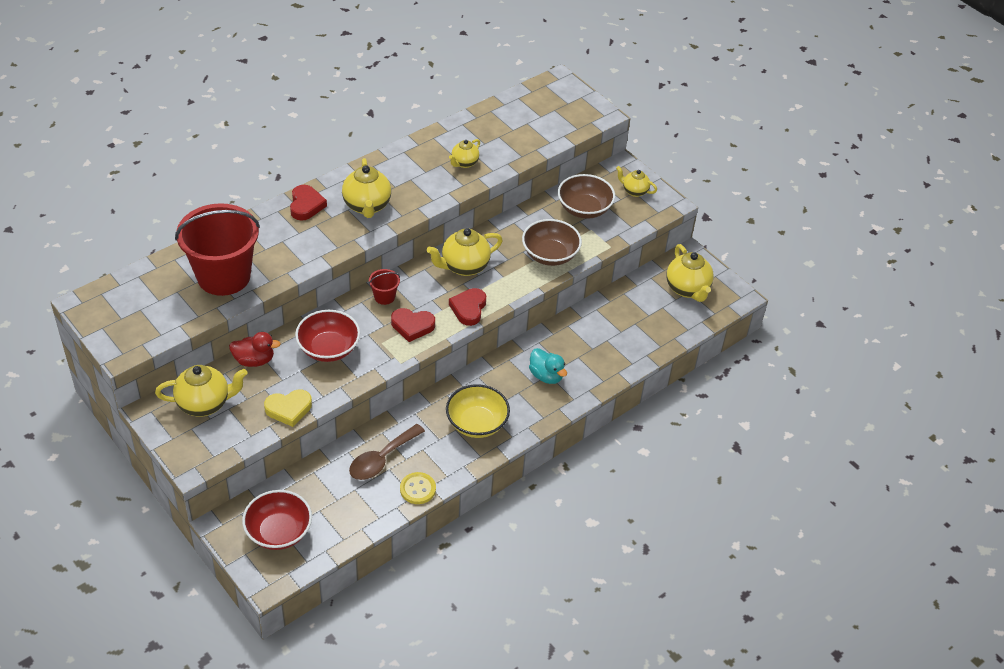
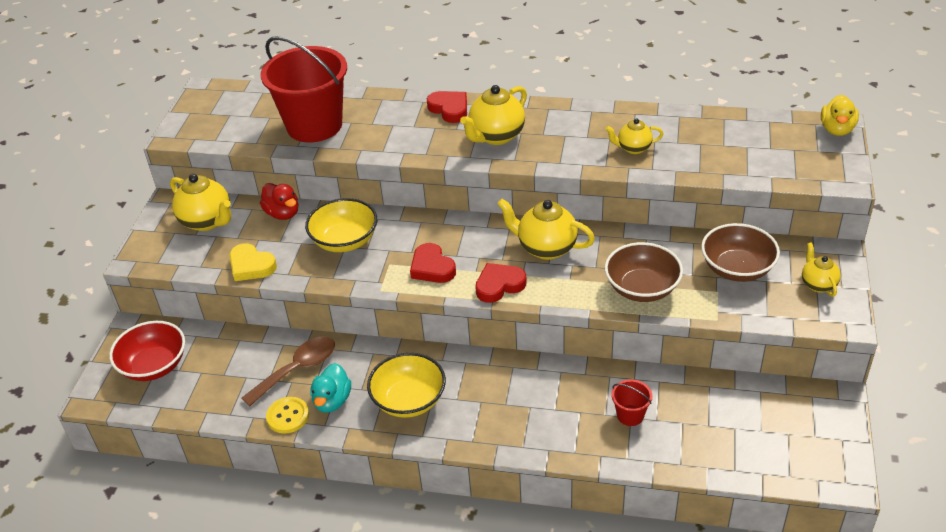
camera: 55 degrees right, 5 degrees down
(306, 205) = (449, 109): red heart -> red heart turned 90 degrees counterclockwise
(328, 348) = (344, 241): red bowl -> yellow bowl
(382, 459) = (297, 369): brown spoon -> brown spoon turned 135 degrees clockwise
(384, 297) = (444, 230): red bucket -> red bucket (630, 415)
(546, 376) = (526, 406): turquoise duck -> turquoise duck (332, 401)
(561, 82) = (837, 129): none -> yellow duck
(687, 289) = (788, 430): yellow teapot -> none

